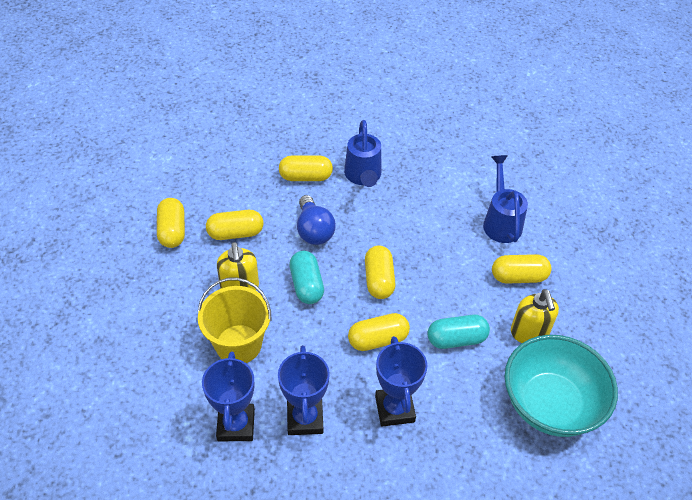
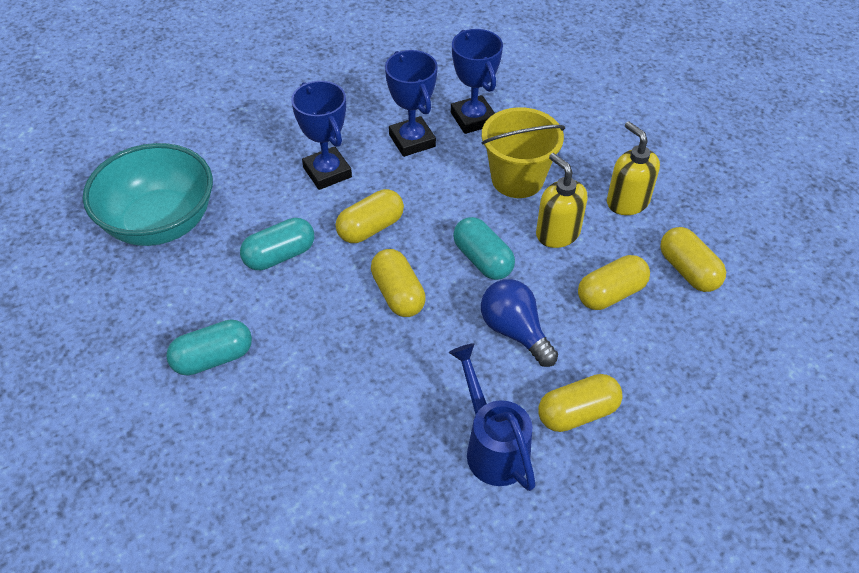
camera: 160 degrees right, 0 degrees up
(501, 221) = (252, 440): blue watering can -> none
(518, 277) = (213, 358): yellow capsule -> turquoise capsule
(529, 332) = (191, 290): yellow soap dispenser -> yellow soap dispenser (627, 201)

